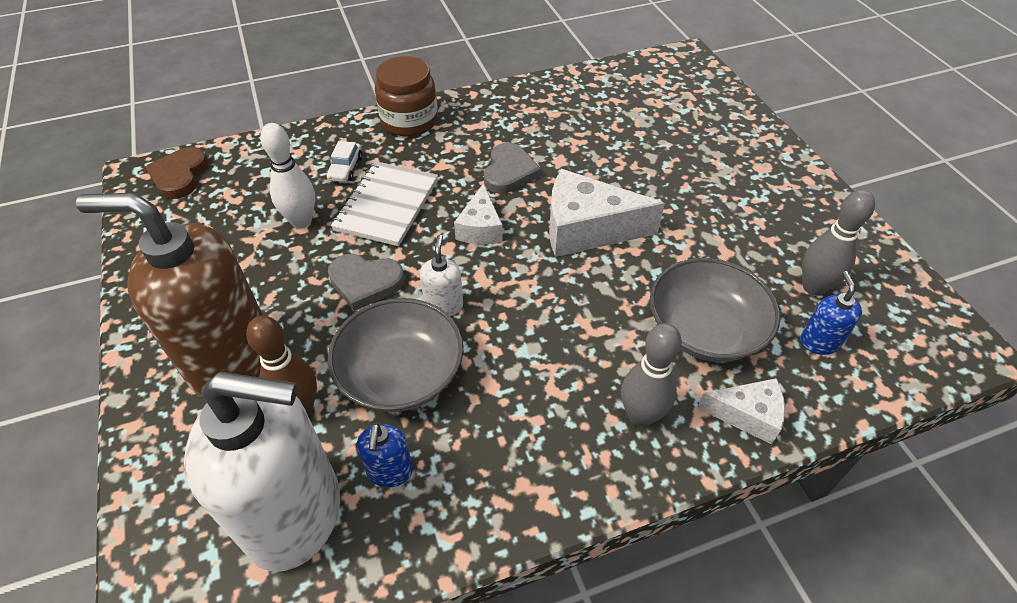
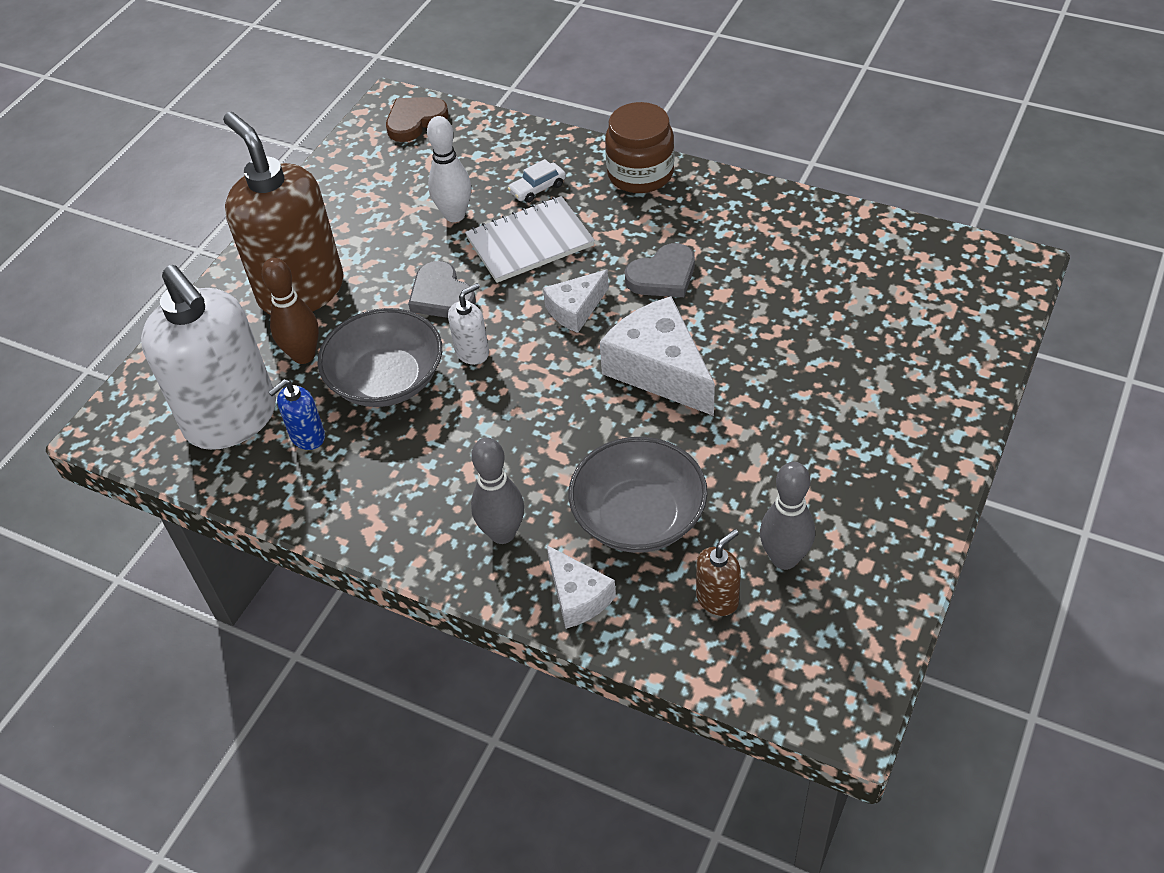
camera: 50 degrees right, 0 degrees up
(819, 342) = (717, 599): blue soap dispenser -> brown soap dispenser

